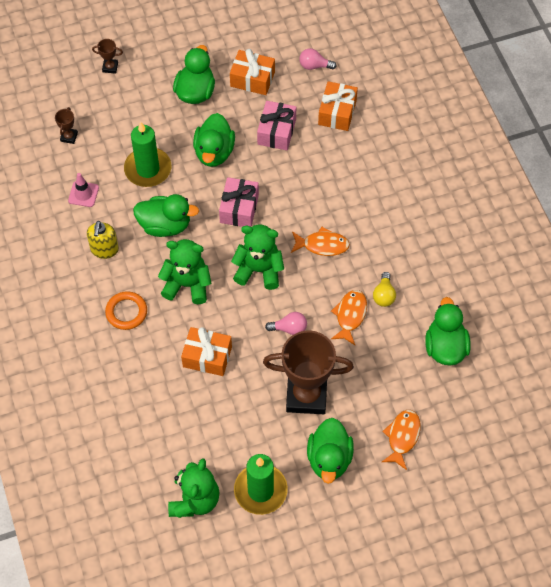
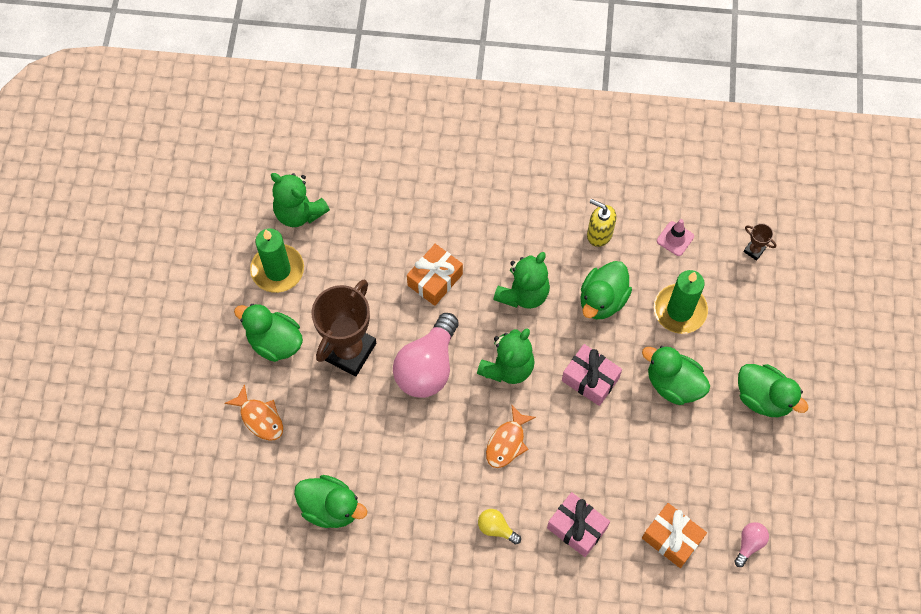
camera: 115 degrees right, 5 degrees up
(110, 67) = (833, 323): brown trophy -> none
(126, 312) = (519, 228): orange ring -> none
(252, 79) = (757, 466): orange gift -> none
(276, 132) = (673, 460): pink gift -> pink gift (577, 528)
(289, 328) = (427, 367): pink light bulb -> pink light bulb, size x2.19
(350, 315) = (412, 431): orange fish -> none
(384, 295) = (419, 476): yellow light bulb -> yellow light bulb (496, 528)

